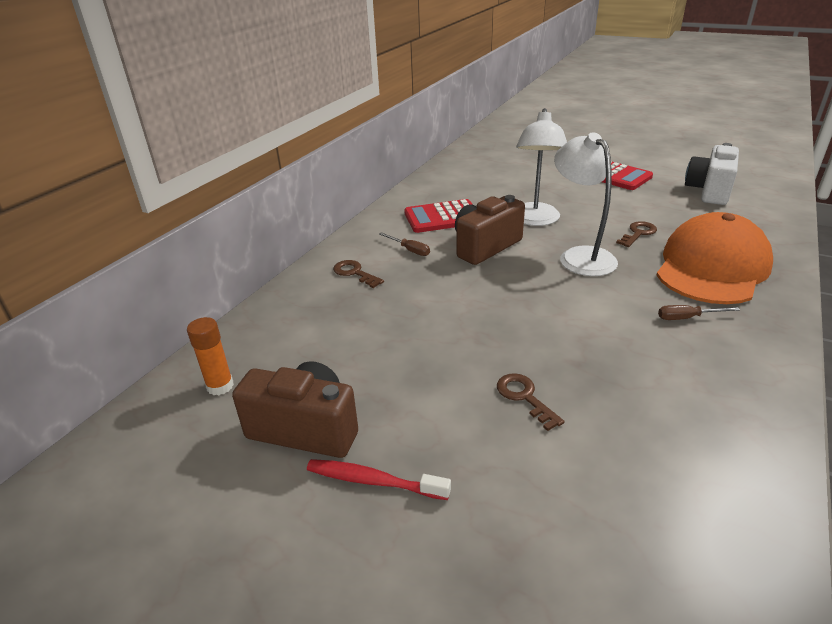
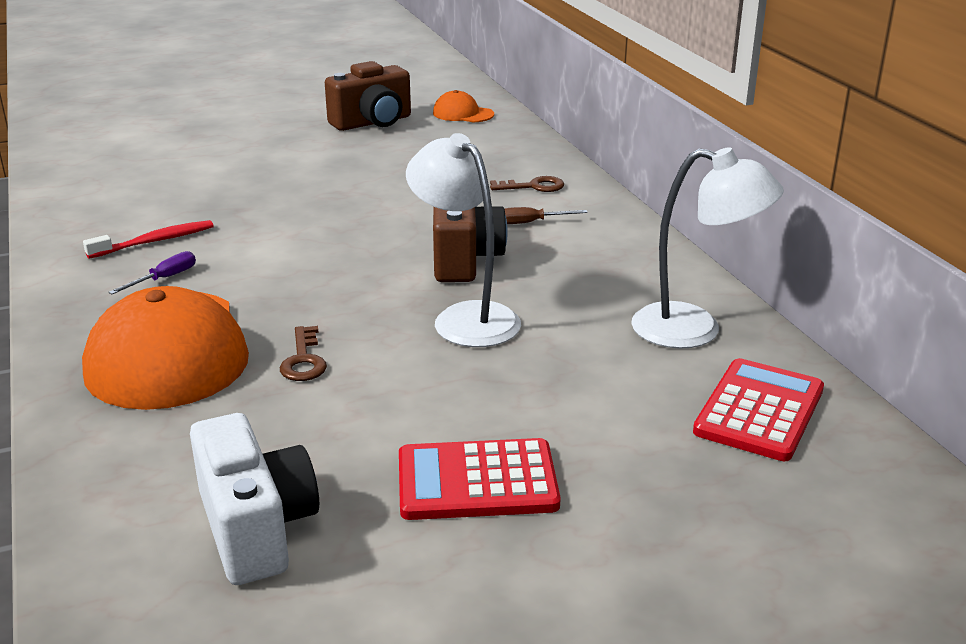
camera: 130 degrees right, 5 degrees down
(220, 386) = (463, 114): orange glue stick -> orange cap
(373, 481) = (299, 125): red toothbrush -> red toothbrush (155, 241)
(442, 217) = (580, 269): red calculator -> red calculator (759, 411)
(524, 397) = (256, 179): brown key -> none
(580, 256) = (342, 295): white lamp -> white lamp (695, 330)
(687, 318) = (164, 278): brown screwdriver -> purple screwdriver

